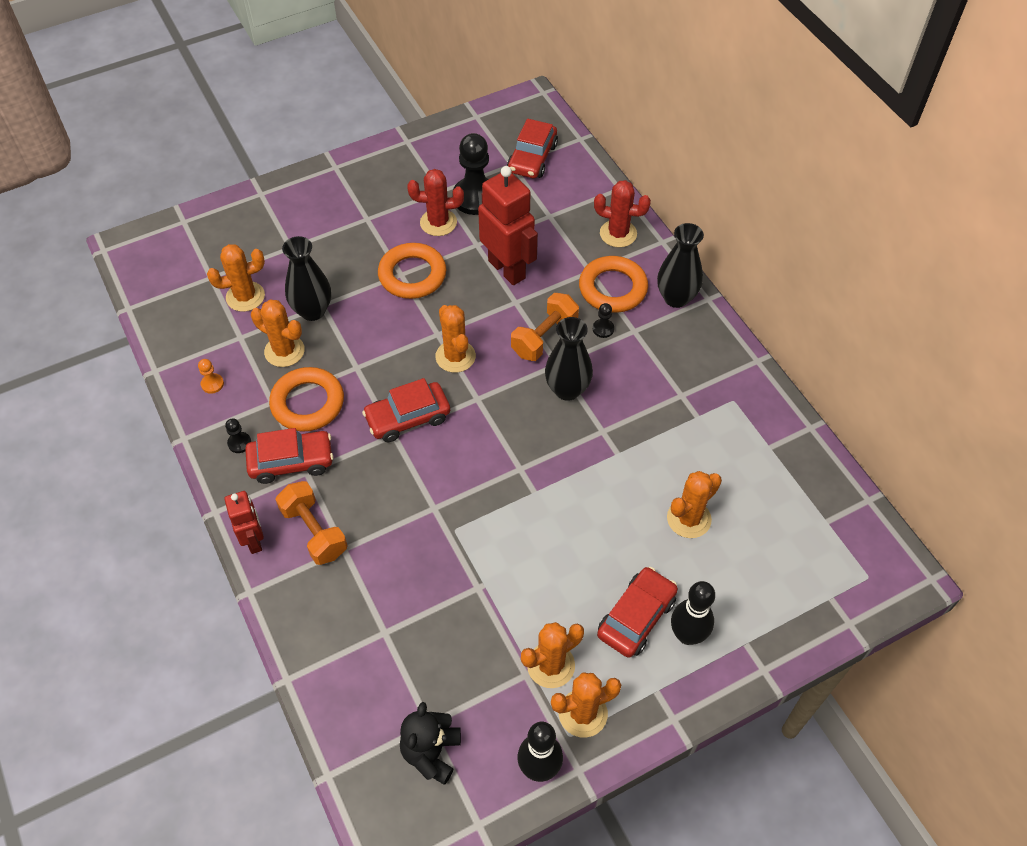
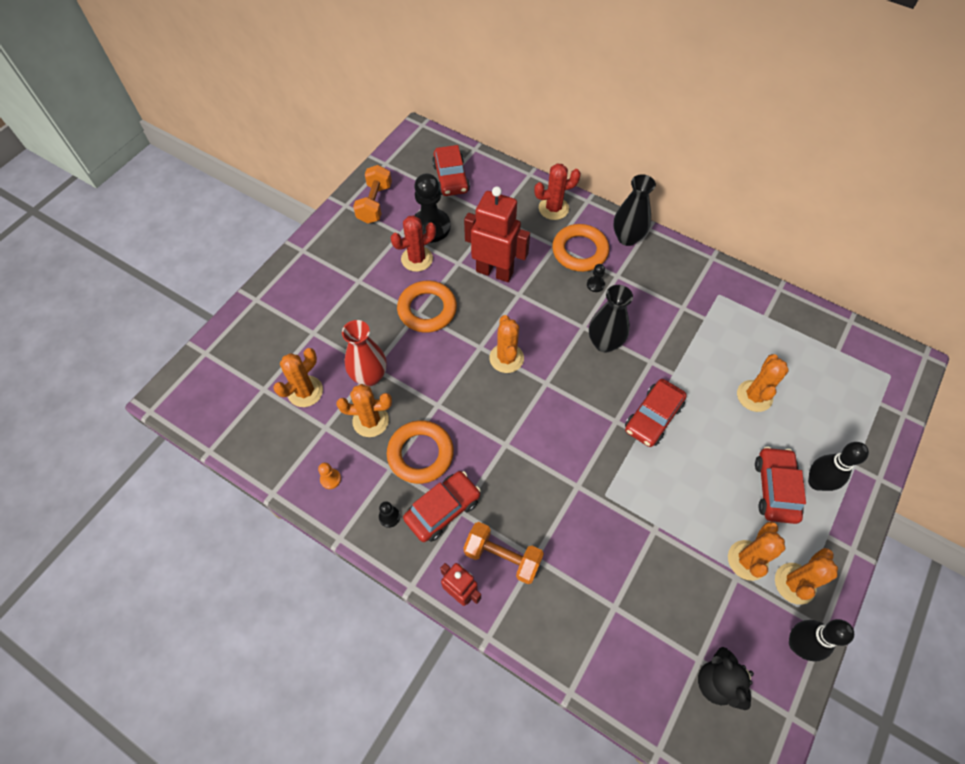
camera: 30 degrees left, 5 degrees up
(312, 311) = (369, 376): black vase -> red vase
(408, 418) = (506, 425): red car -> red car (653, 417)
(455, 356) = (506, 358): orange cactus -> orange cactus turned 45 degrees clockwise
(544, 337) = (559, 311): orange dumbbell -> orange dumbbell (375, 203)

